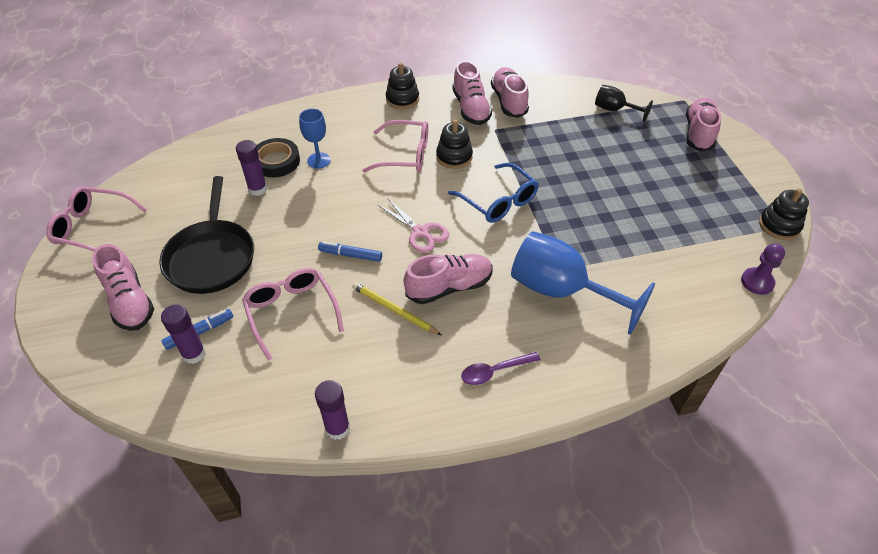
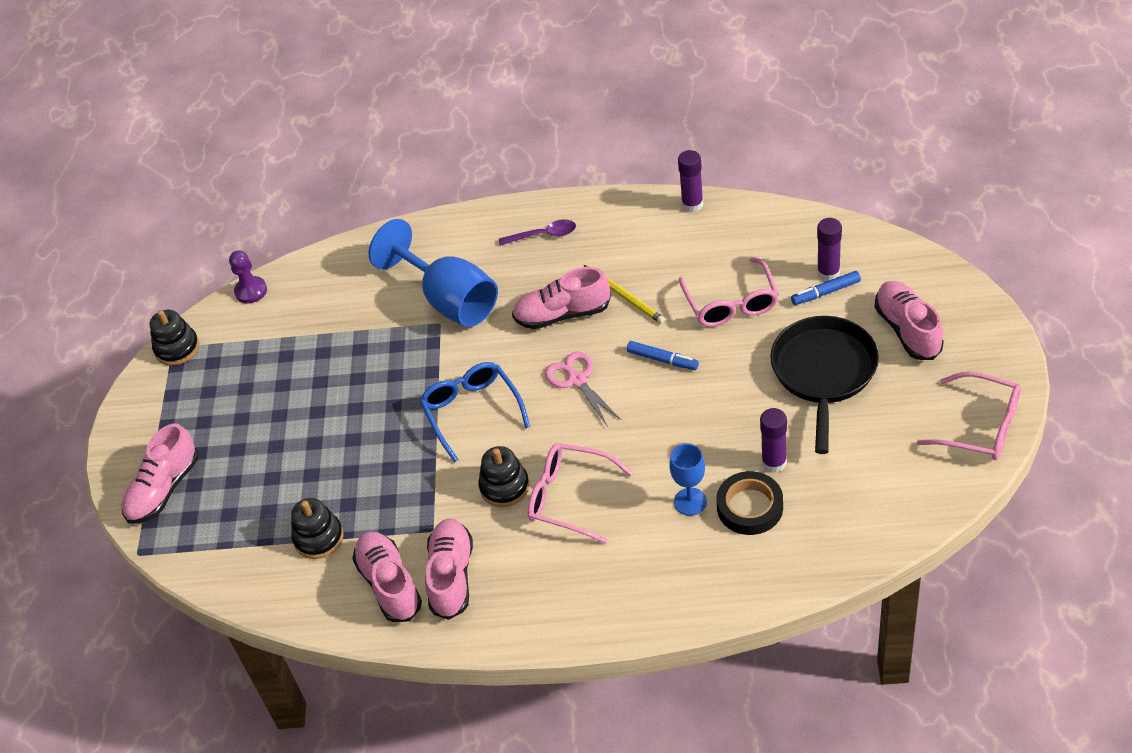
camera: 160 degrees left, 0 degrees up
(402, 99) = (549, 610): black stacking toy -> black stacking toy (318, 538)
(509, 101) = (389, 584): pink shoe -> pink shoe turned 150 degrees clockwise
(614, 110) = (246, 547): black goblet -> none

